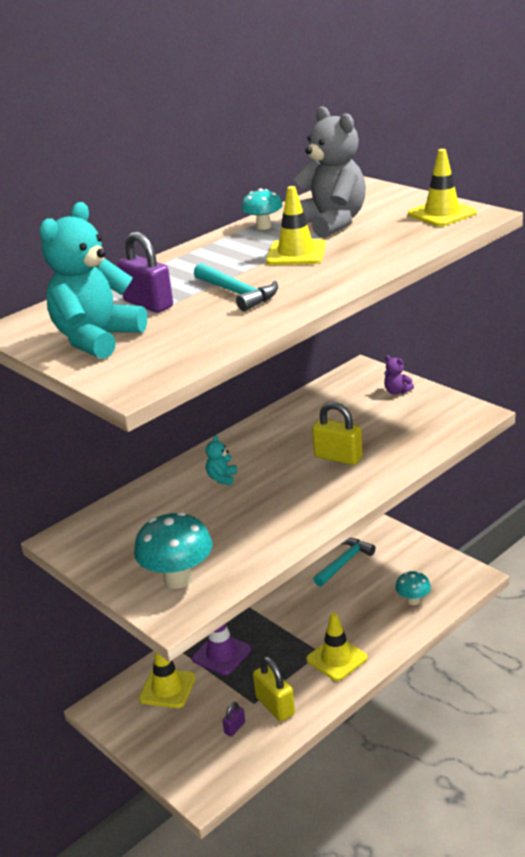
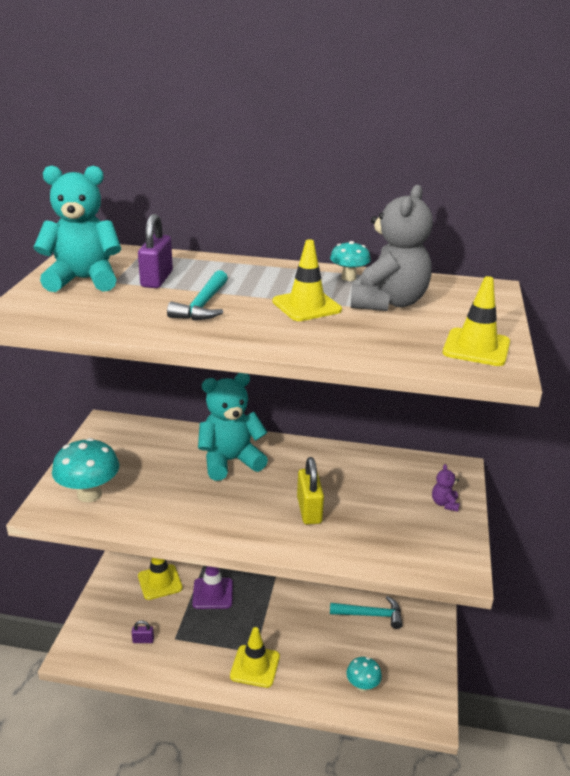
camera: 50 degrees right, 0 degrees up
(222, 478) = (230, 461): turquoise teddy bear -> turquoise teddy bear, size x2.35
(275, 706) = (179, 653): yellow padlock -> none

